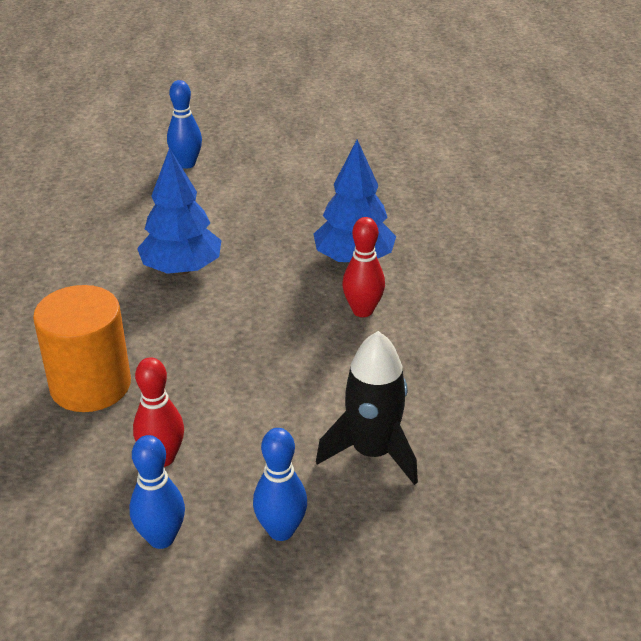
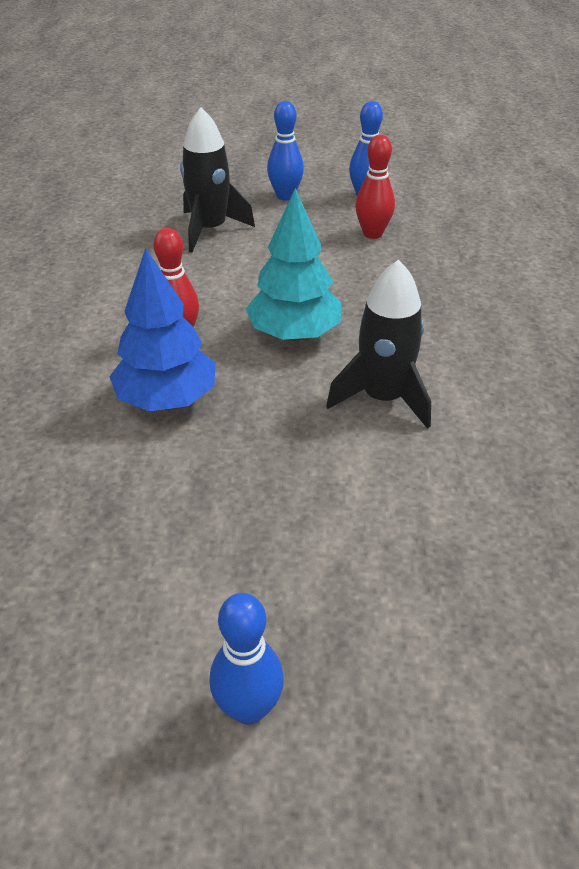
camera: 175 degrees left, 5 degrees up
(90, 385) = (448, 283): orange cylinder -> none
(182, 269) = (383, 398): blue tree -> black rocket
(186, 164) = (409, 620): blue bowling pin -> blue bowling pin (248, 708)
(256, 319) = (294, 334): none -> turquoise tree

